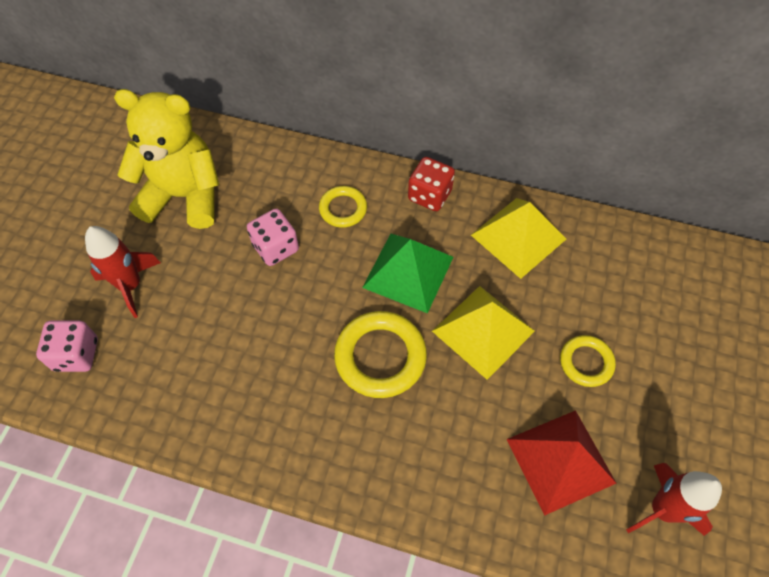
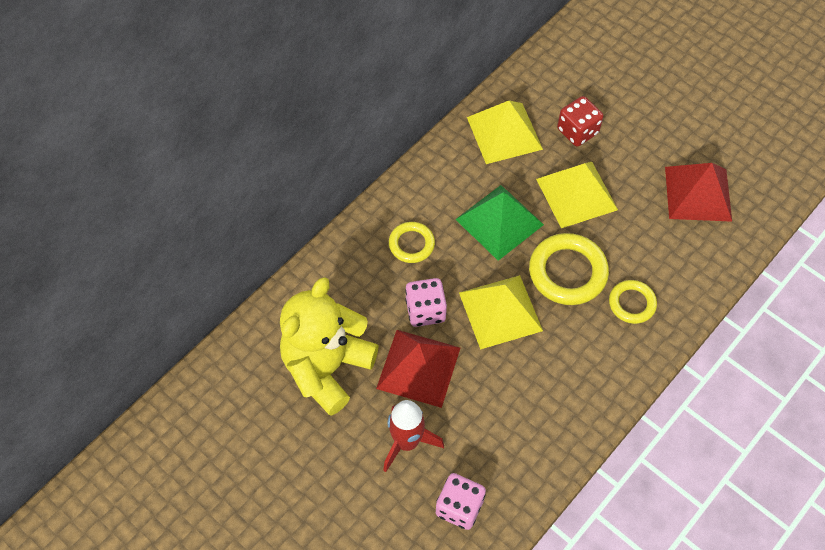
camera: 65 degrees left, 0 degrees up
(212, 265) = (418, 368): none -> red pyramid
(304, 311) = (500, 311): none -> yellow pyramid
(429, 195) = (431, 175): red dice -> red dice (577, 131)
(586, 362) = (631, 142): yellow ring -> yellow ring (632, 303)
(662, 509) = (753, 153): red rocket -> none

